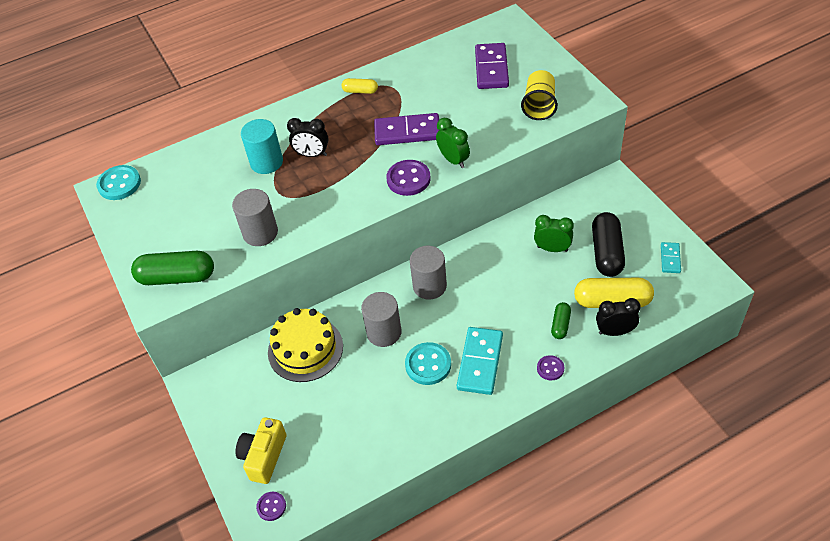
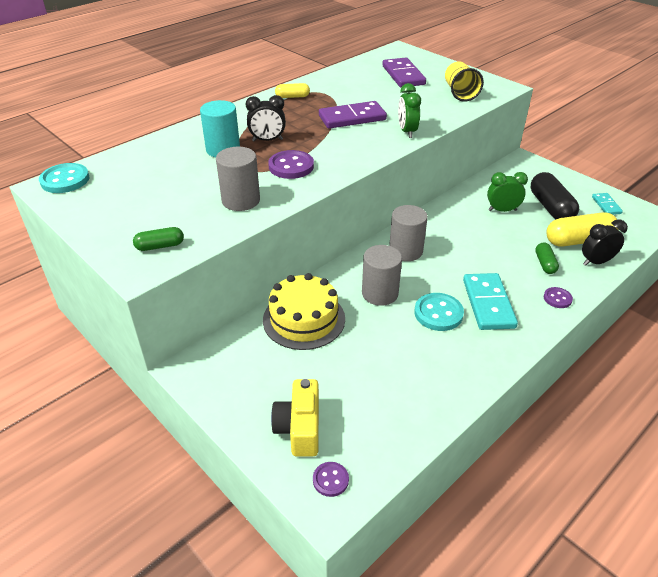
camera: 20 degrees left, 10 degrees down
(177, 277) = (160, 246): green capsule -> green capsule, size x0.53
(408, 179) = (372, 148): purple button -> purple button (291, 166)
(453, 160) = (407, 132): green clock -> green clock turned 135 degrees counterclockwise

